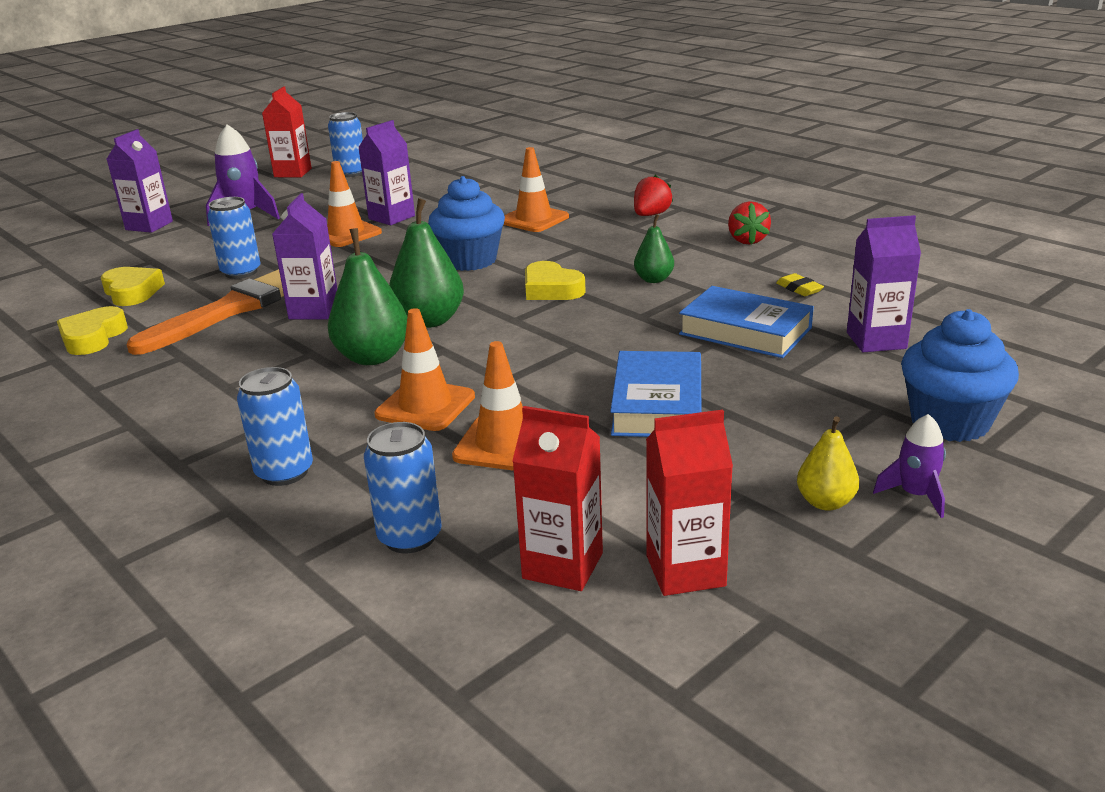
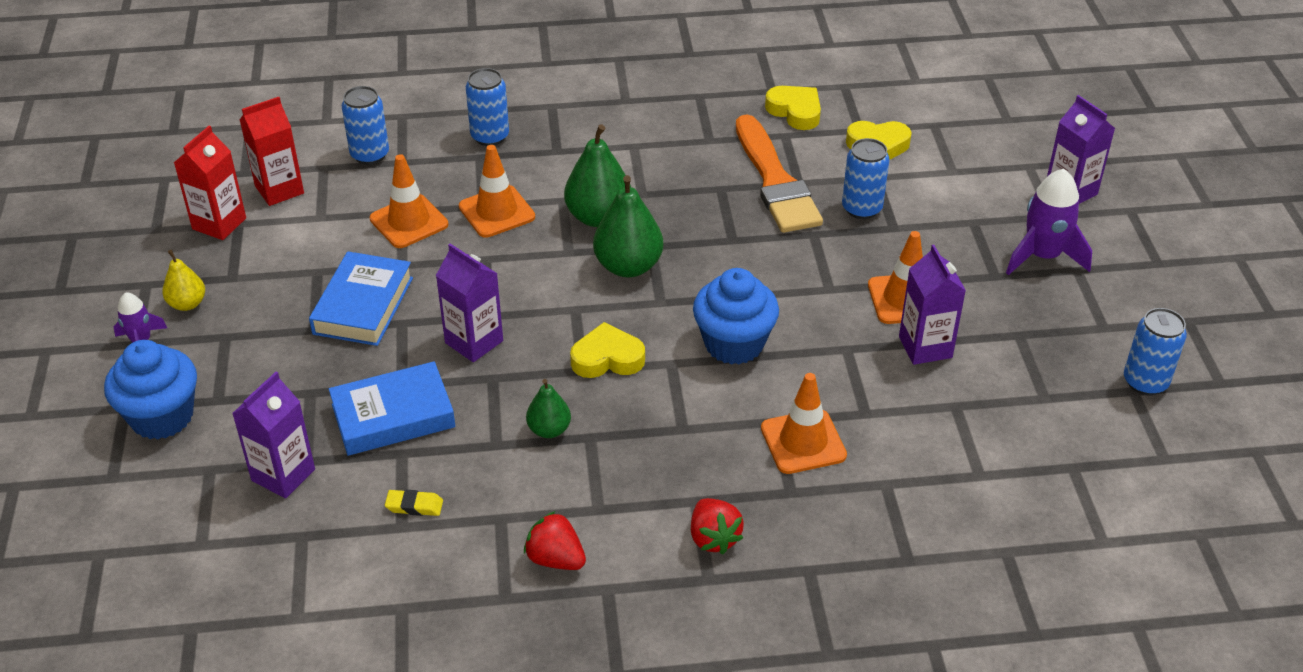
camera: 125 degrees right, 15 degrees up
(293, 173) = (1194, 338): red carton -> none
(314, 311) = (722, 219): purple carton -> purple carton (474, 342)
(657, 404) = (363, 305): blue book -> blue book turned 60 degrees clockwise

